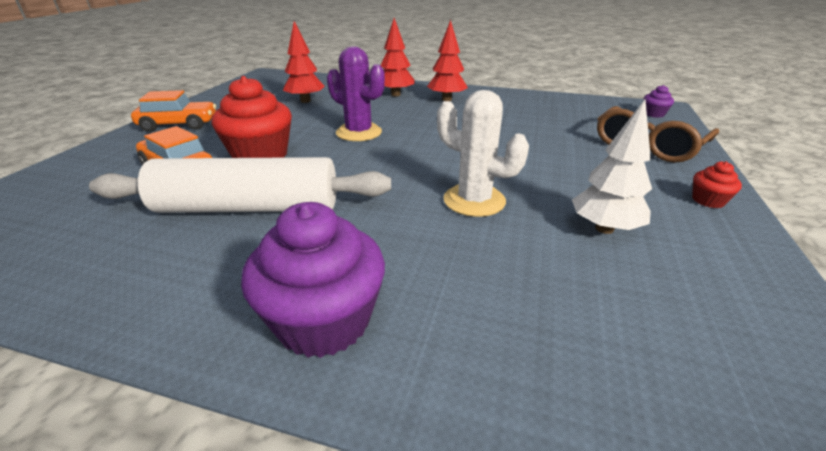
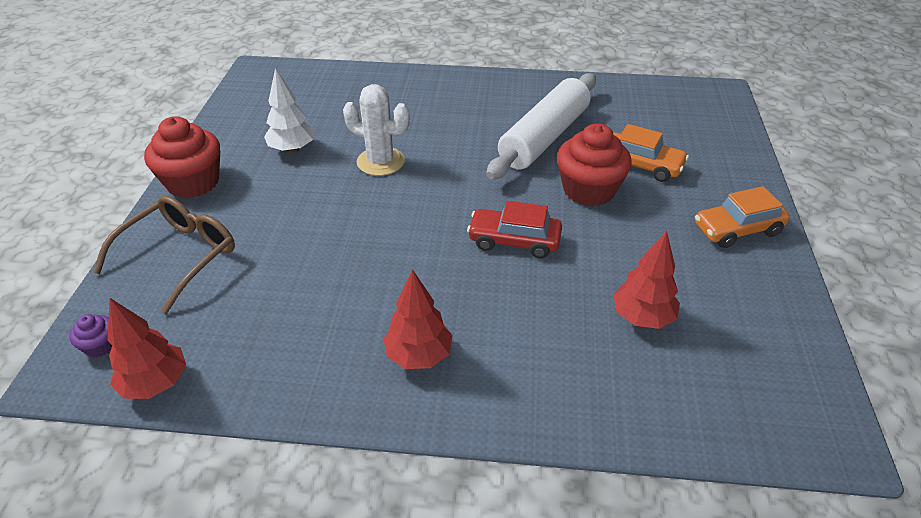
camera: 170 degrees right, 10 degrees up
(248, 208) = (544, 137): white rolling pin -> white rolling pin turned 45 degrees counterclockwise
(323, 321) = (453, 89): purple cupcake -> none
(359, 132) = (514, 241): purple cactus -> red car
(395, 94) = (510, 364): red tree -> red tree (156, 383)
(708, 200) = (193, 182): red cupcake -> red cupcake, size x2.18

